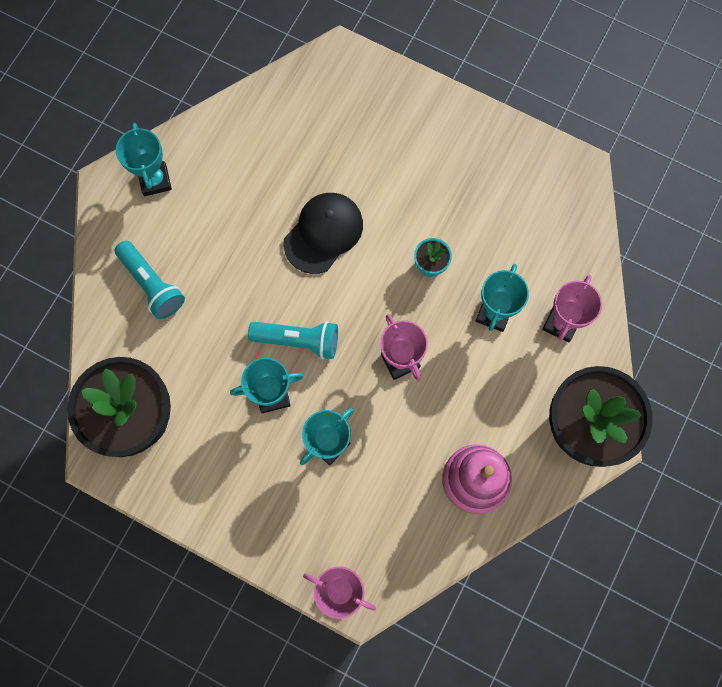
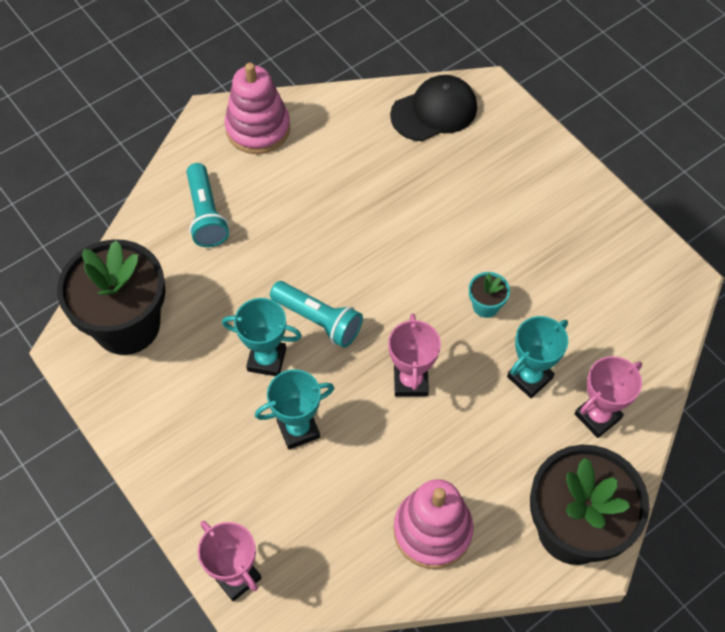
camera: 25 degrees right, 15 degrees down
(155, 180) = (258, 129): turquoise trophy -> pink stacking toy
(323, 233) = (393, 235): black cap -> black cap (434, 111)

